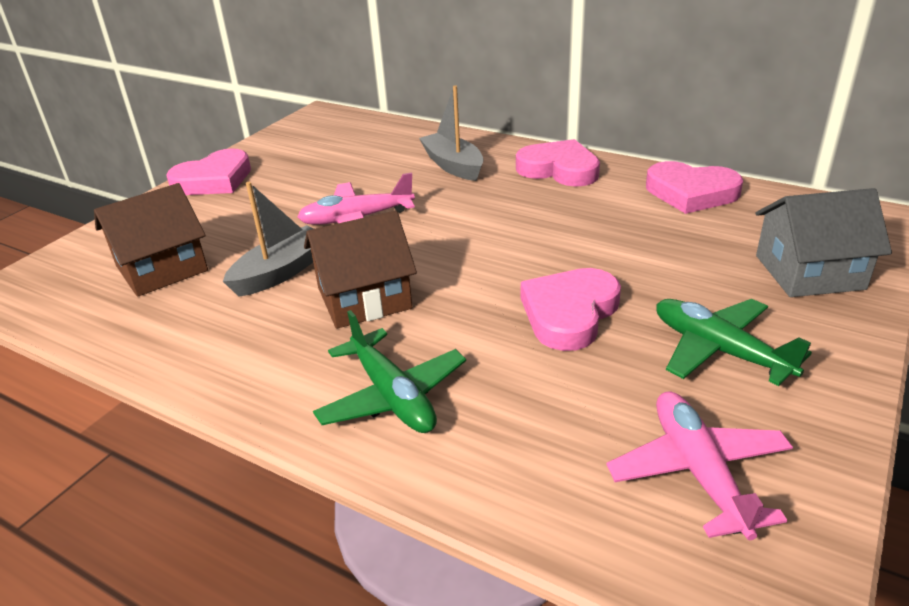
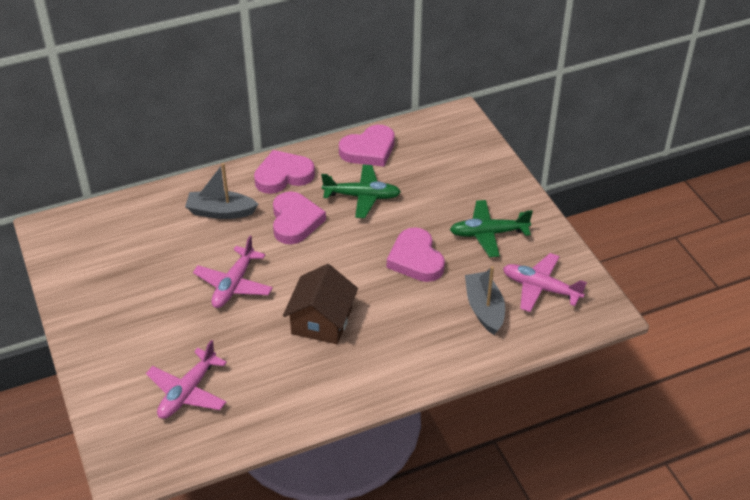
camera: 55 degrees left, 10 degrees up
(161, 268) = (187, 392): brown house -> pink plane
(214, 180) = (88, 326): pink heart -> pink heart (295, 221)
(281, 272) = (256, 342): grey boat -> grey boat (484, 309)
(392, 396) = (410, 349): green plane -> green plane (362, 196)
(809, 272) = (471, 168): grey house -> none

